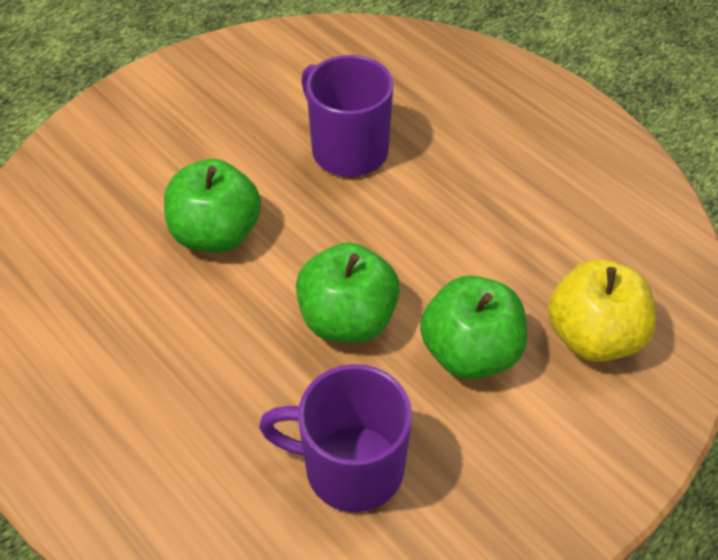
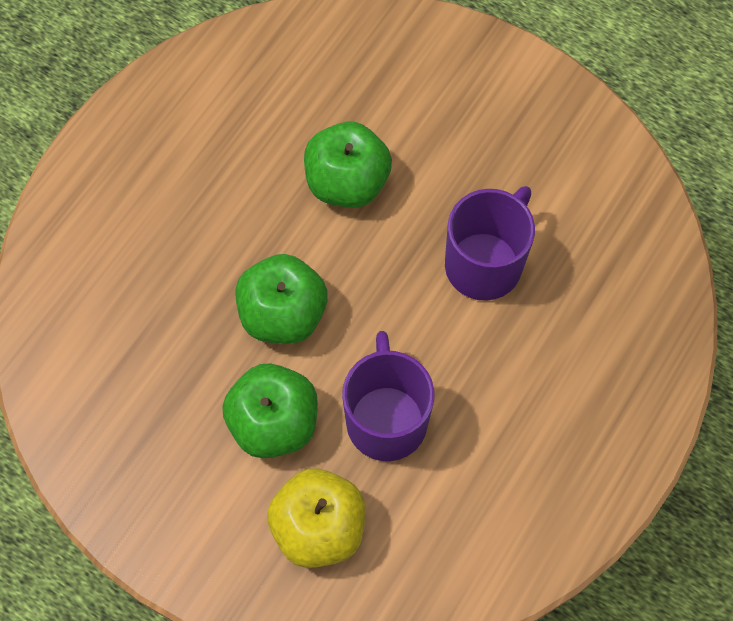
camera: 75 degrees right, 15 degrees up
(350, 467) = (142, 353): purple mug -> purple mug (386, 419)

